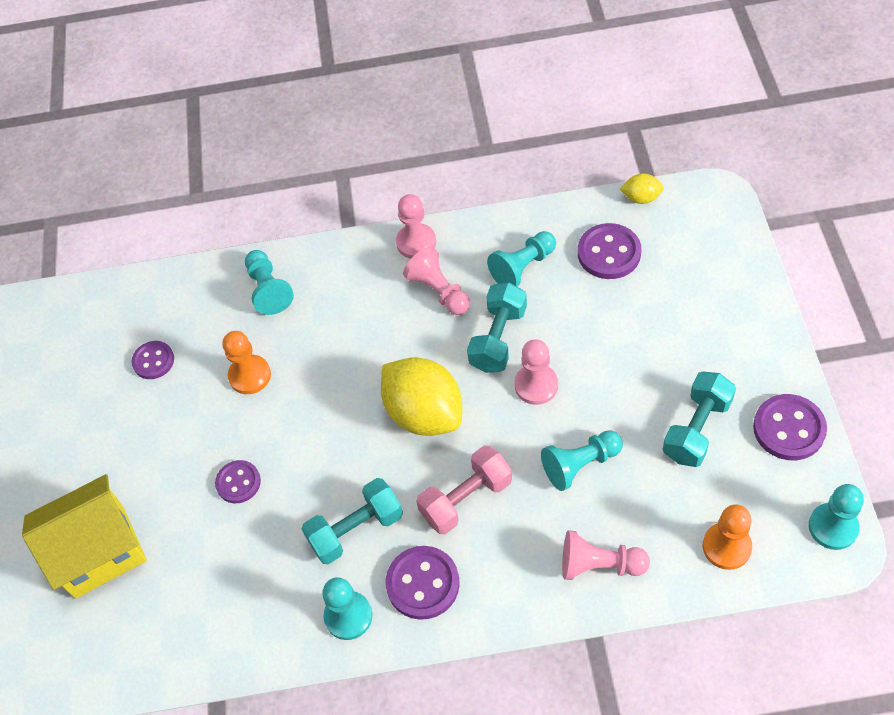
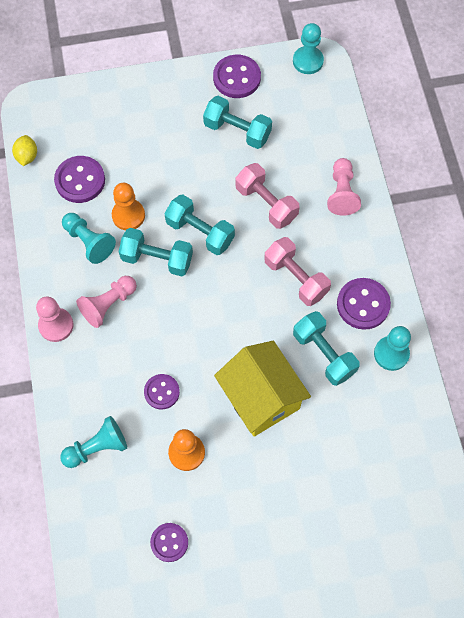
camera: 100 degrees left, 10 degrees up
(99, 551) = (353, 556): yellow house -> yellow house (261, 398)
(238, 482) = (287, 448): purple button -> purple button (161, 392)
(424, 413) = (224, 310): yellow lemon -> none
(536, 385) = (200, 232): pink pawn -> turquoise dumbbell
(580, 464) = (266, 203): turquoise pawn -> pink dumbbell
(726, 547) = (324, 119): orange pawn -> orange pawn (128, 215)

